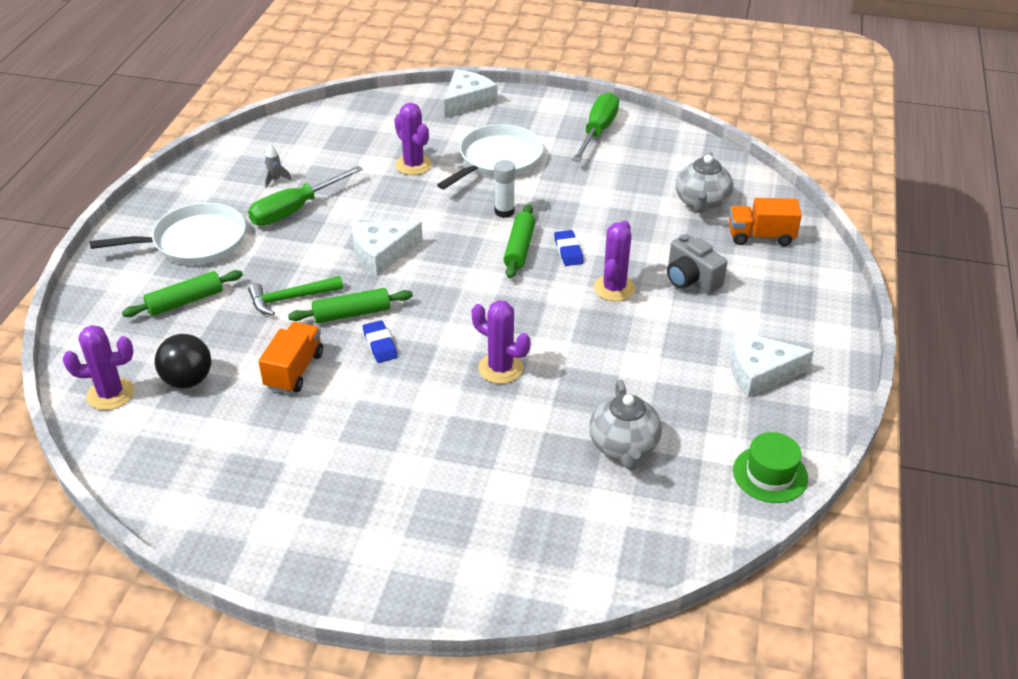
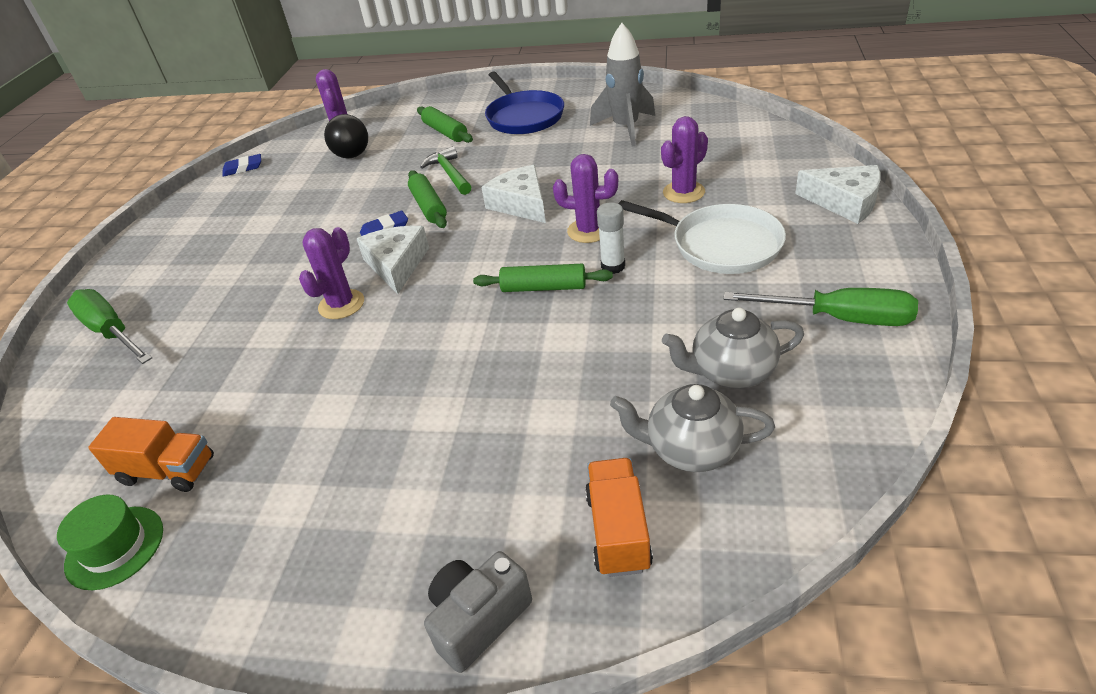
camera: 90 degrees right, 0 degrees up
(194, 241) = (524, 117): white pan -> blue pan
(275, 180) = (625, 128): grey rocket -> grey rocket, size x2.48
(294, 370) = (356, 195): orange truck -> orange truck (168, 471)
(295, 210) = (581, 147): green screwdriver -> green screwdriver (111, 332)
(568, 251) = (544, 326): blue eraser -> blue eraser (243, 168)
(614, 288) = (474, 373): purple cactus -> purple cactus (589, 231)
(624, 447) = (204, 408): grey teapot -> grey teapot (731, 372)
(691, 279) = (497, 447): grey camera -> grey camera (478, 619)
(759, 372) = (297, 533): white cheese -> white cheese (397, 264)

